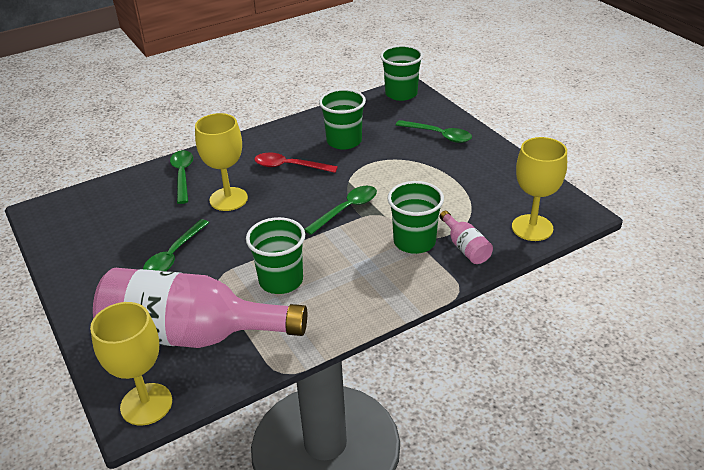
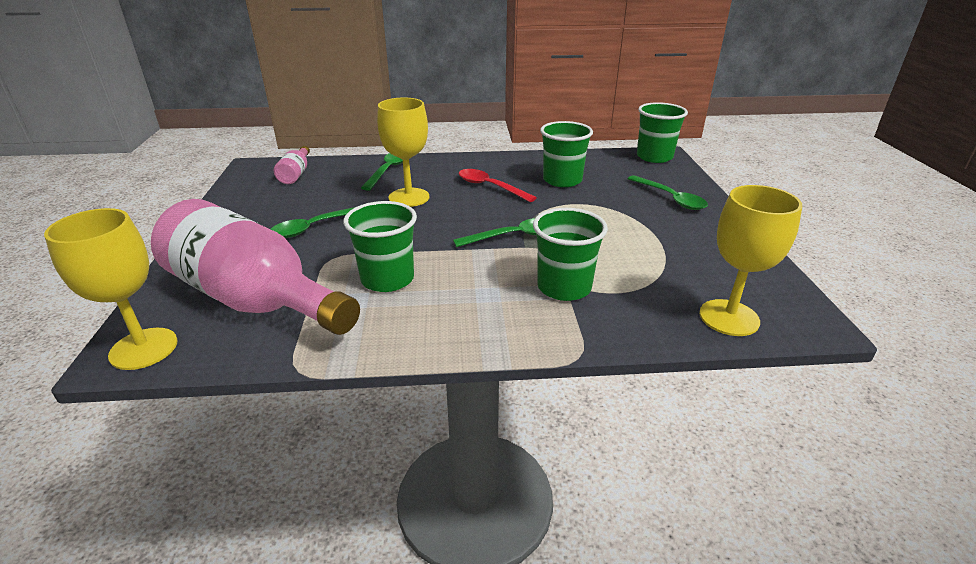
camera: 25 degrees right, 5 degrees down
(465, 247) = (622, 312): pink bottle -> pink bottle (296, 174)

